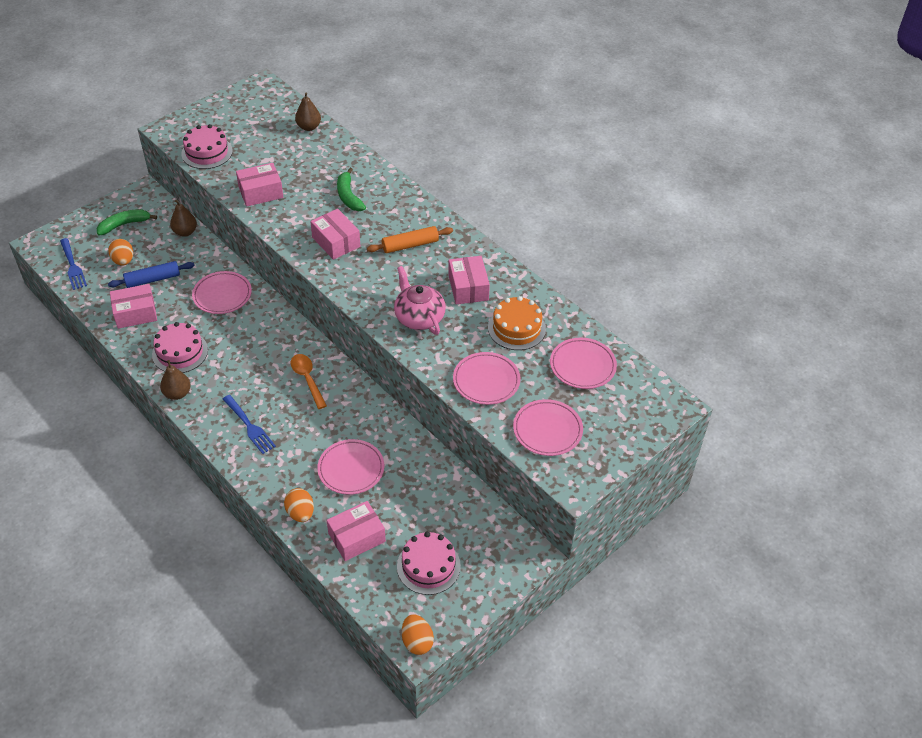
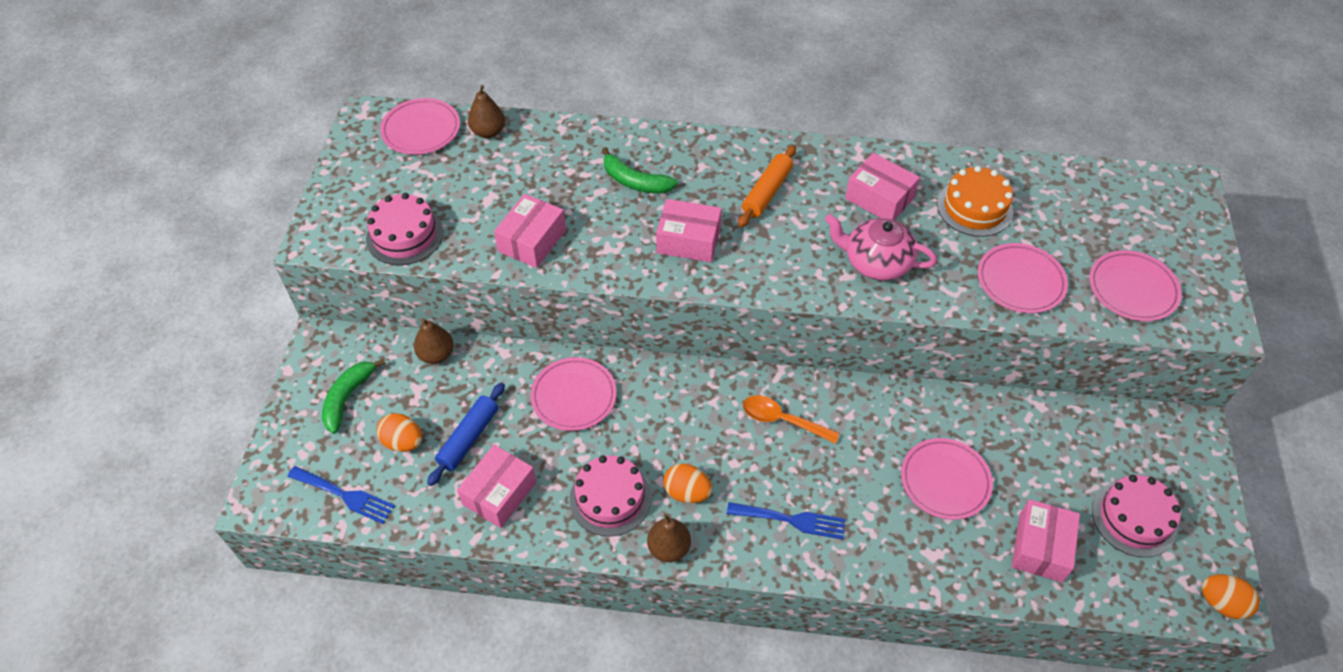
camera: 40 degrees left, 5 degrees up
(300, 513) = (960, 570): orange egg -> orange egg (687, 492)
(582, 366) = (1075, 203): pink plate -> pink plate (421, 130)

